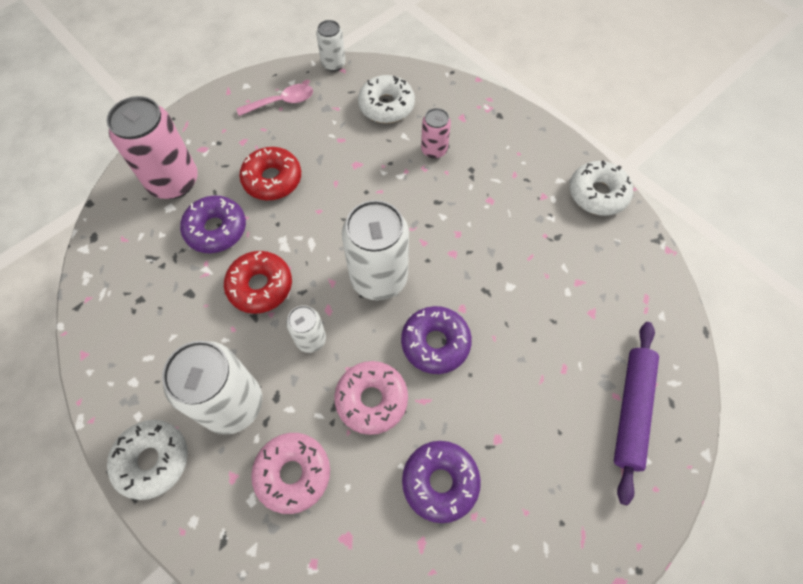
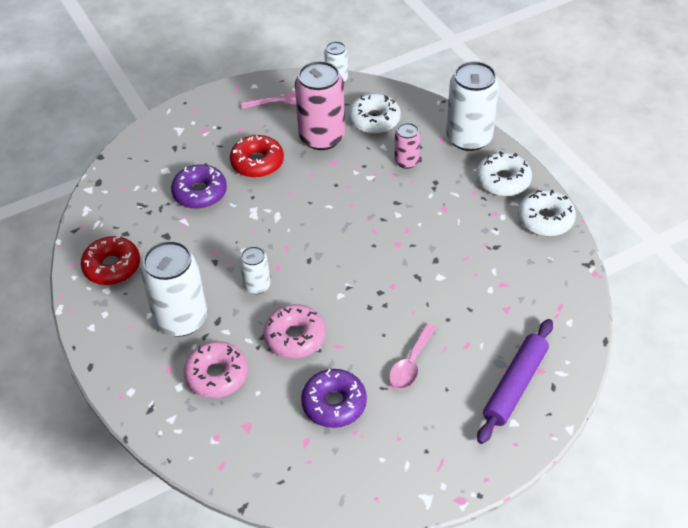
camera: 15 degrees right, 15 degrees down
(152, 460) = (109, 345): white donut -> white donut (503, 180)
(173, 181) = (173, 151): pink can -> pink can (322, 137)
(260, 286) = (225, 240): red donut -> red donut (112, 267)
(379, 278) = (327, 251): white can -> white can (469, 138)
(435, 343) = (361, 307): purple donut -> none
(511, 407) = (411, 363): none -> pink spoon

